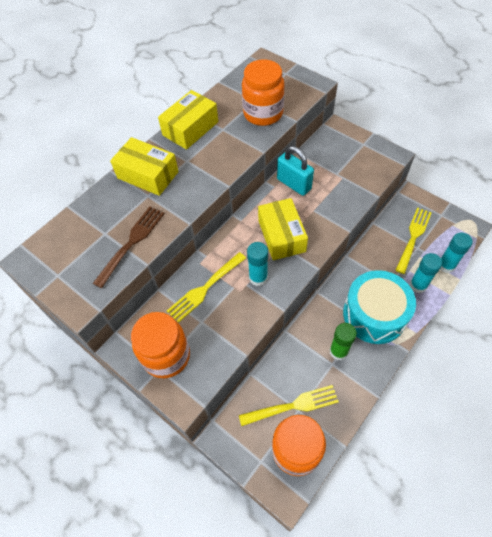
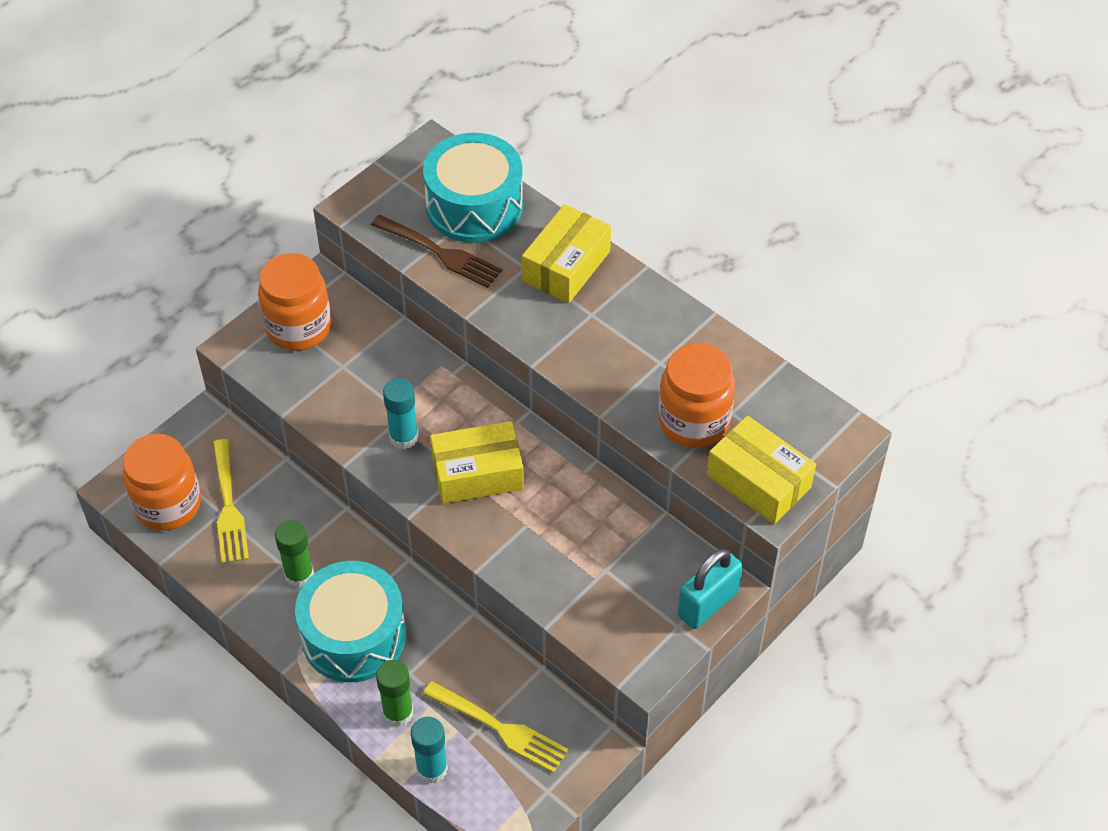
camera: 90 degrees right, 5 degrees down
(89, 227) = (474, 205): none -> turquoise drum
(190, 128) = (664, 318): yellow box -> yellow box (758, 481)
(205, 288) = (397, 371): yellow fork -> none
(294, 184) = (586, 501): turquoise padlock -> turquoise padlock (707, 604)
(418, 285) = (398, 713): turquoise glue stick -> green glue stick

